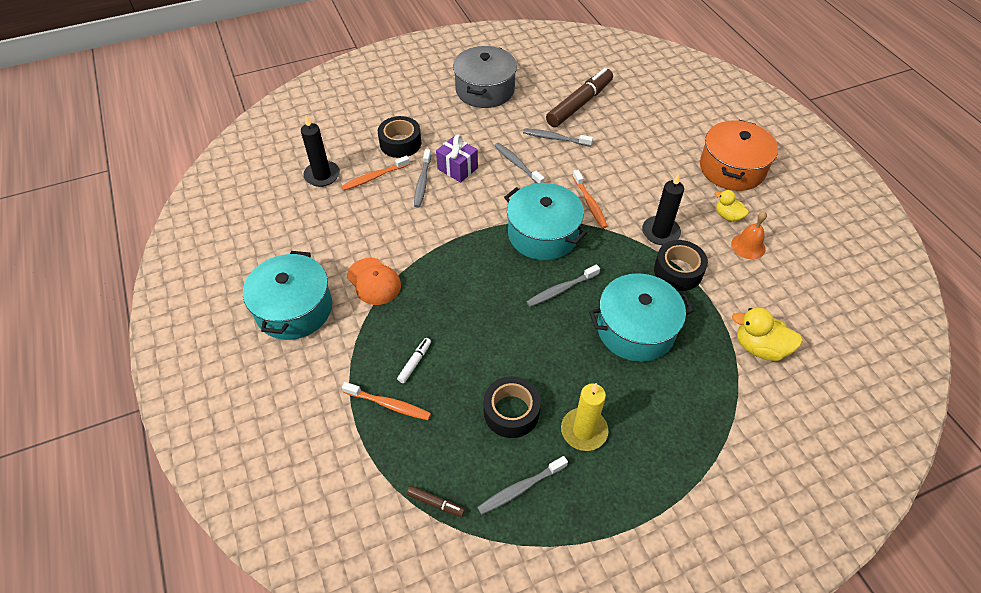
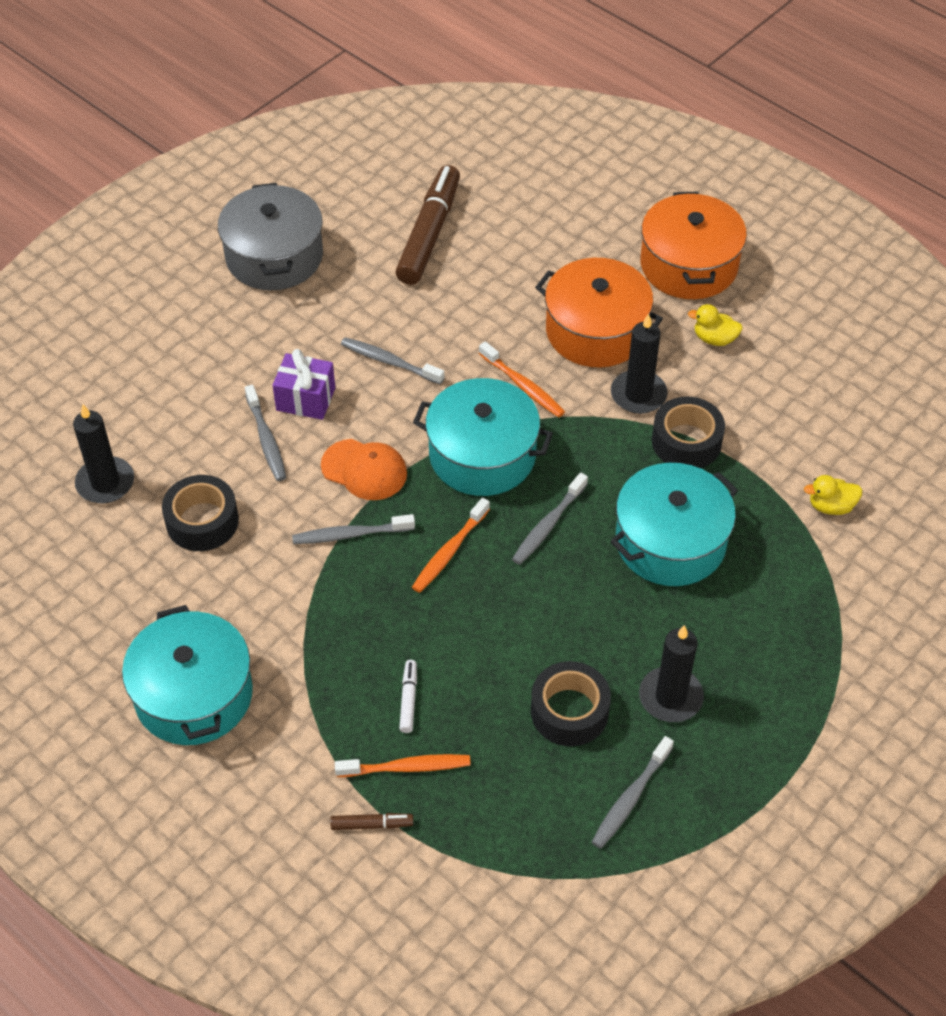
camera: 25 degrees left, 0 degrees up
(374, 177) = (188, 457): orange toothbrush -> orange toothbrush (449, 551)
(374, 281) = (284, 612): orange cap -> orange cap (364, 470)
(400, 143) = (195, 389): black tape -> black tape (202, 521)
(435, 503) = (537, 860): brown marker -> brown marker (372, 824)
(555, 138) = (423, 302): grey toothbrush -> grey toothbrush (350, 534)
(584, 430) = (670, 697): yellow candle -> black candle
(652, 187) = (596, 331): none -> orange pot
(748, 246) = (758, 373): orange bell -> none
(759, 347) = (831, 506): yellow duck -> yellow duck, size x0.63

